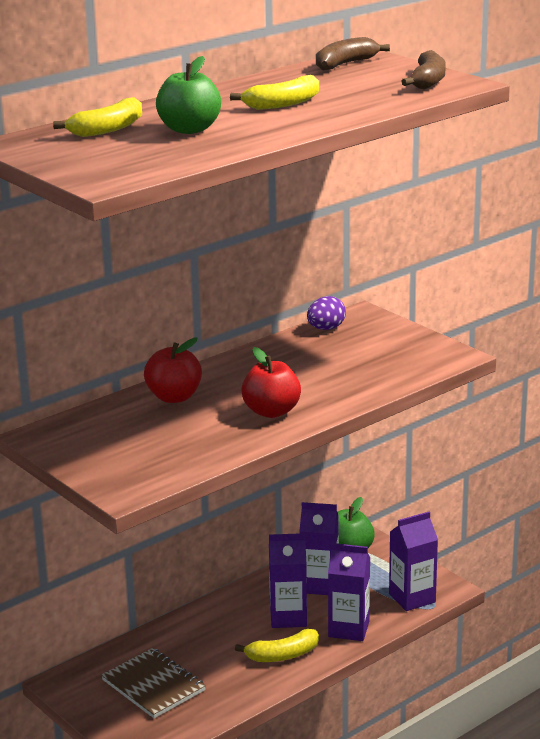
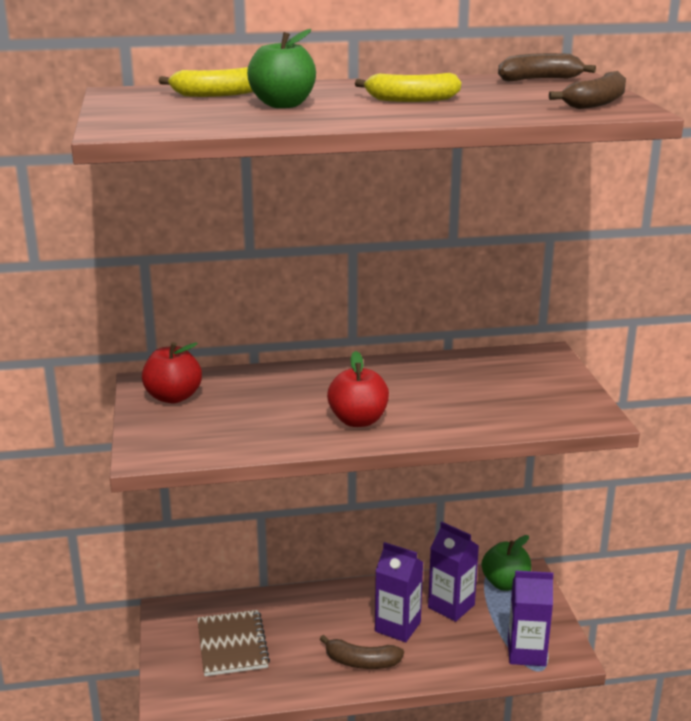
camera: 30 degrees right, 0 degrees up
(174, 397) = (292, 382): red apple -> red apple (173, 397)
(282, 655) = (361, 662): yellow banana -> brown banana
(326, 328) = (497, 357): purple egg -> none
(349, 629) = (441, 660): purple carton -> none

